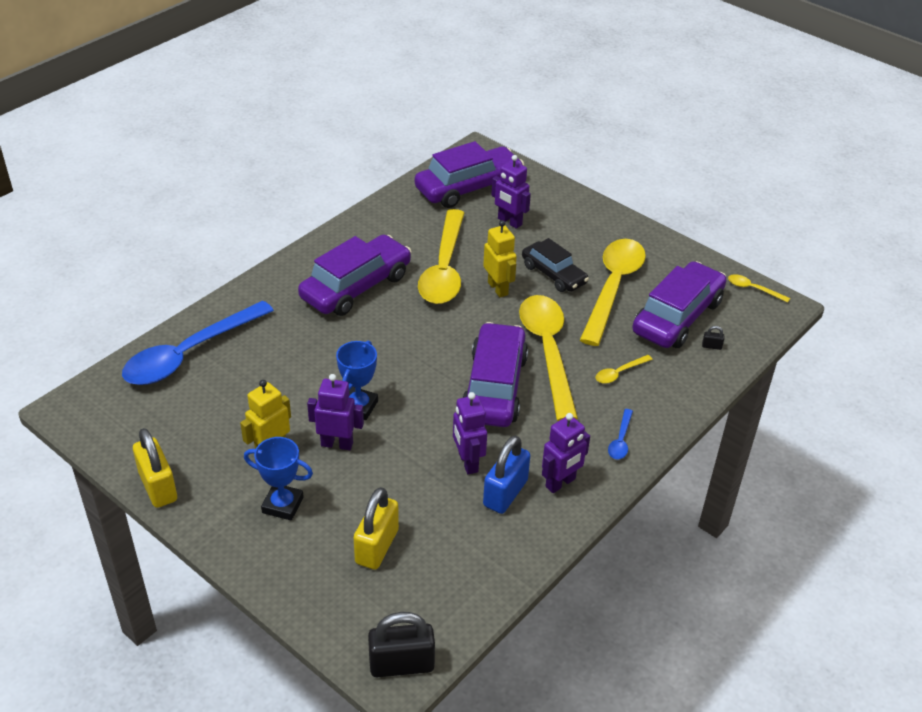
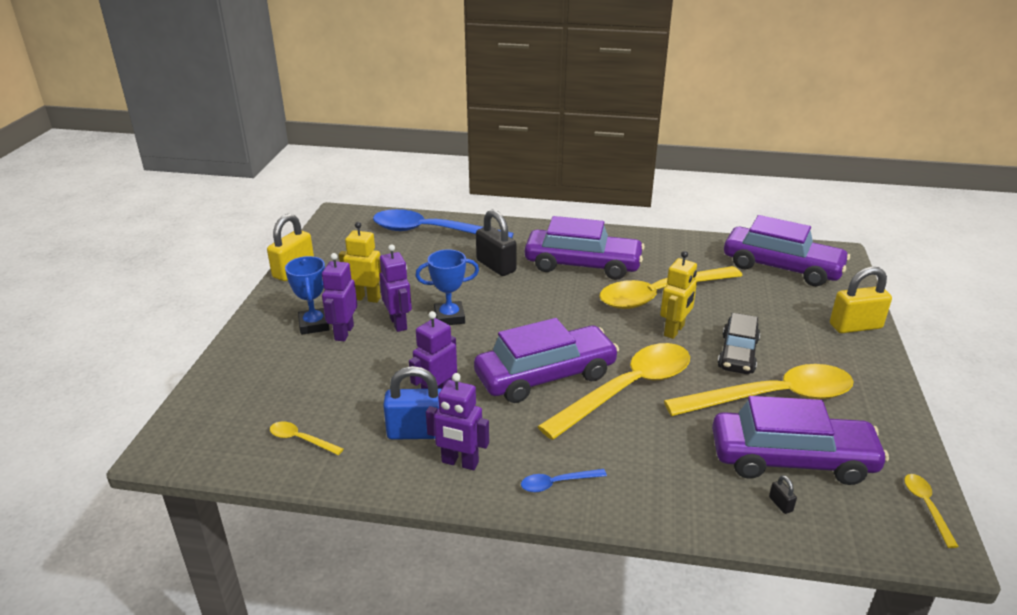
camera: 60 degrees right, 10 degrees down
(377, 546) = (301, 385): yellow padlock -> yellow padlock (855, 326)
(401, 664) = (178, 447): black padlock -> black padlock (496, 266)
(509, 222) = (771, 304): purple robot -> purple robot (343, 333)
(619, 373) = (653, 447): yellow spoon -> yellow spoon (301, 439)

